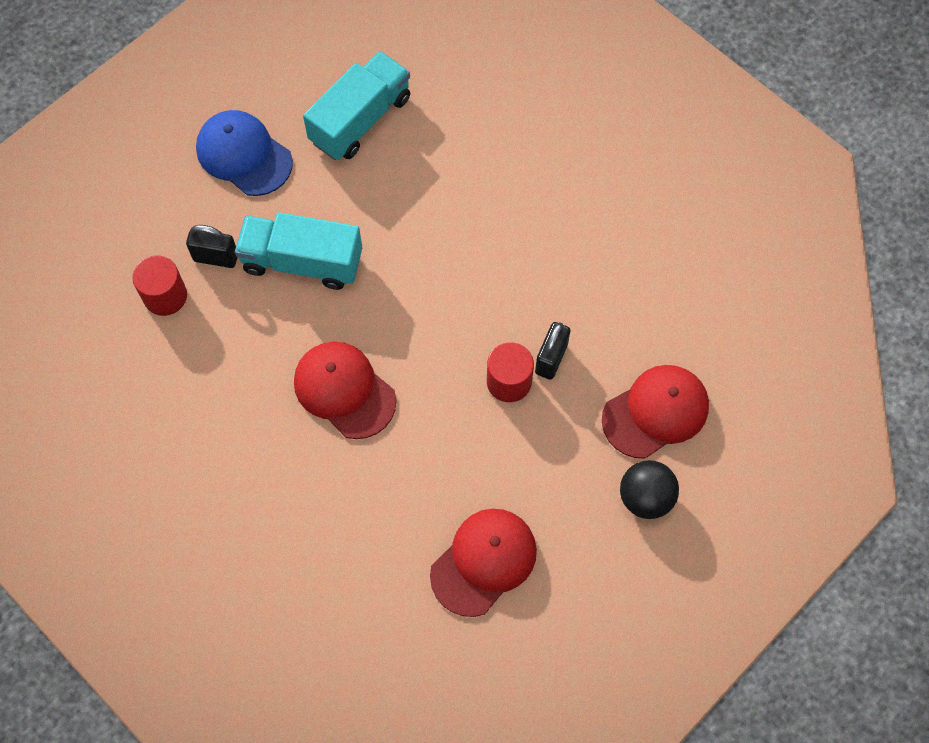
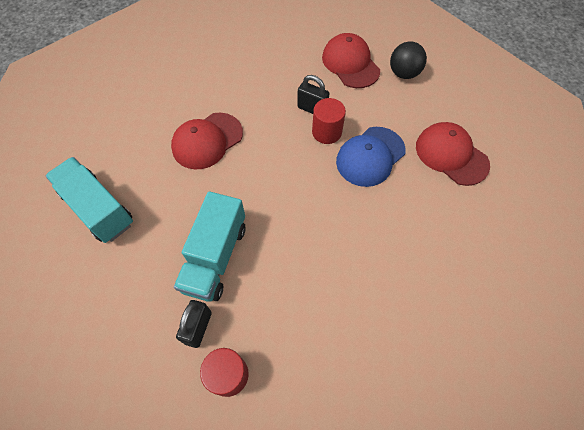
camera: 85 degrees left, 5 degrees down
(244, 155) = (103, 301): blue cap -> blue cap (370, 156)
(344, 390) = (327, 231): red cap -> red cap (207, 141)

